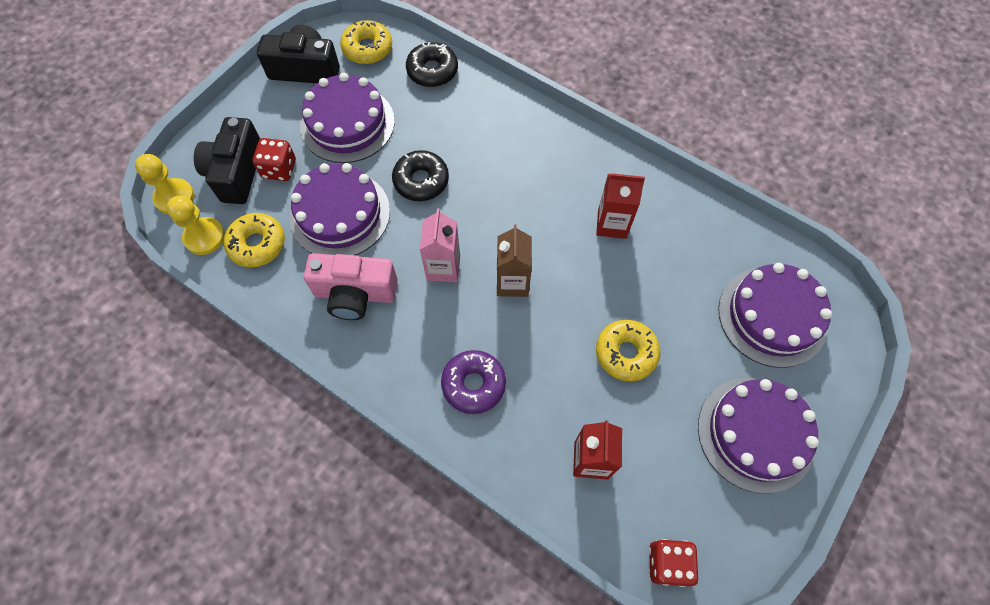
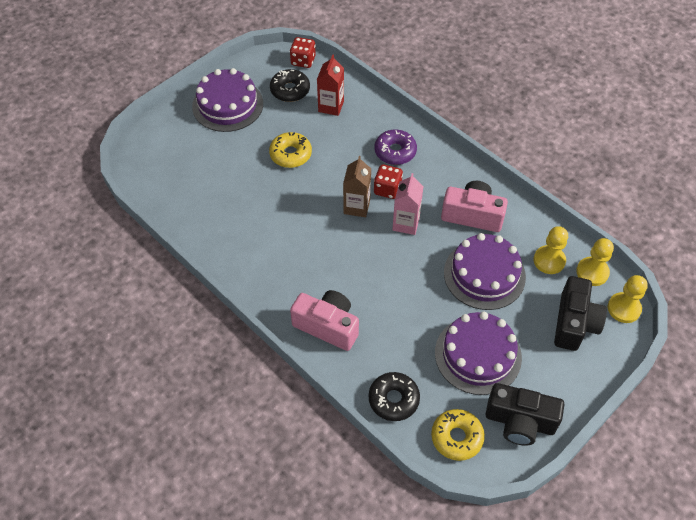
camera: 170 degrees left, 10 degrees down
(257, 244) = (549, 260): yellow donut -> yellow pawn
(279, 169) = (537, 320): red dice -> red dice (387, 189)
(421, 181) = (416, 292): black donut -> black donut (290, 90)
(515, 129) = (327, 326): none -> pink camera
(612, 224) = (271, 235): red carton -> none
(772, 316) = (183, 161): purple cake -> none

